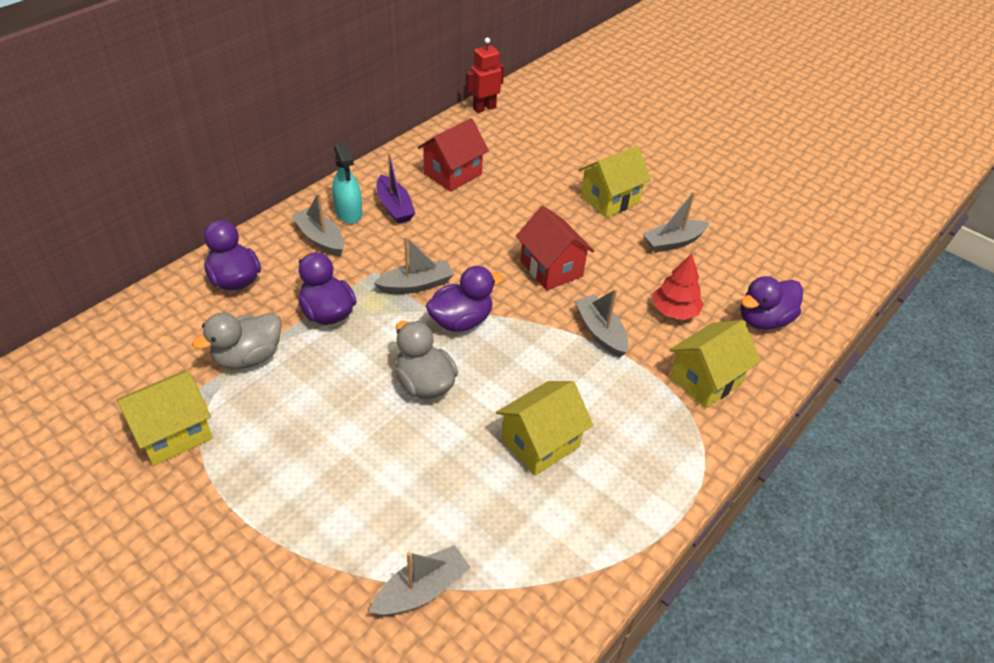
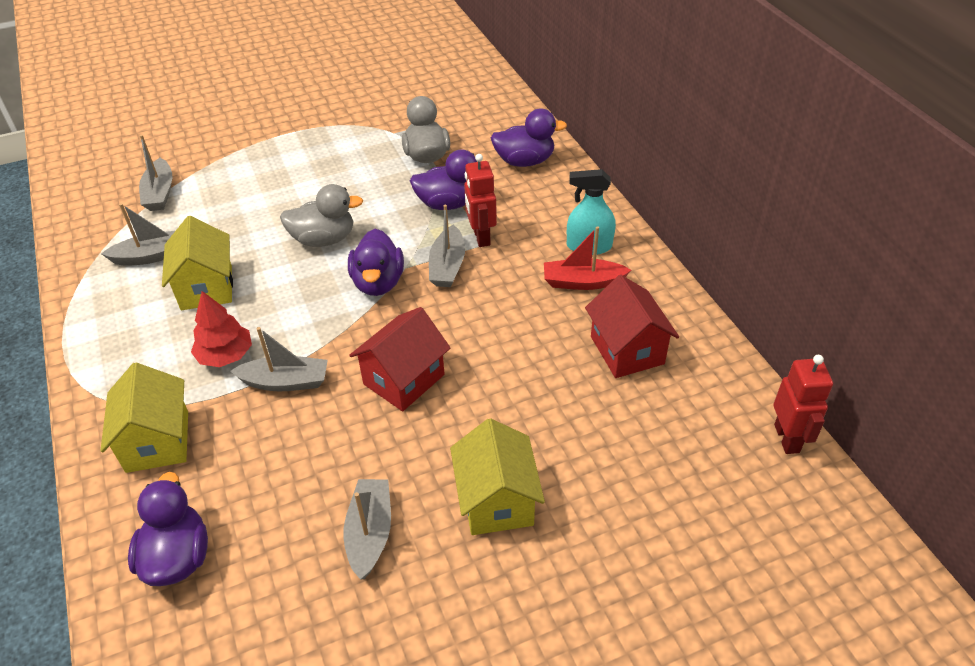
camera: 120 degrees right, 0 degrees up
(173, 433) = (378, 116): yellow house -> none
(320, 239) = (555, 219): grey boat -> grey boat (152, 256)
(367, 276) = (481, 237): none -> red robot
(394, 207) = (582, 282): purple boat -> red boat
(551, 268) = (404, 379): red house -> red house turned 45 degrees counterclockwise
(674, 311) = (262, 466): red tree -> red tree (225, 355)

